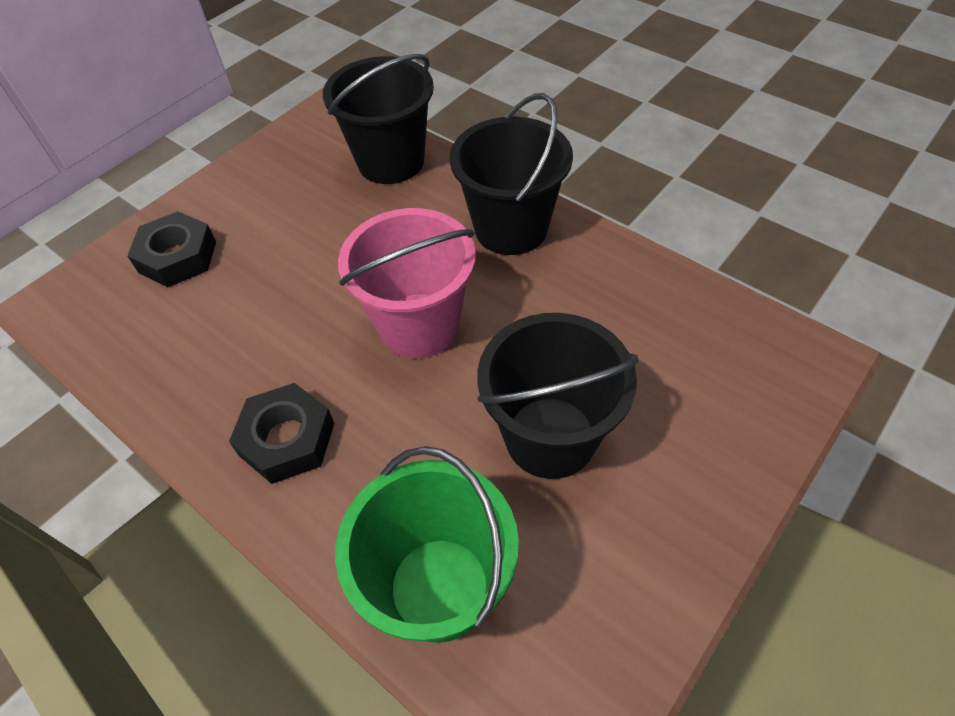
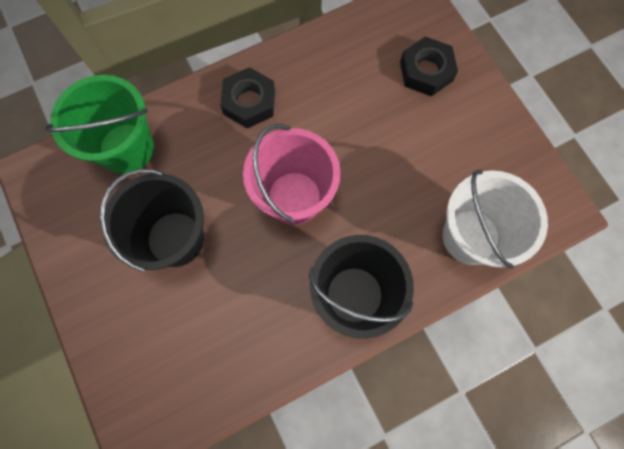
camera: 110 degrees right, 20 degrees up
(391, 161) = (470, 236): black bucket -> white bucket

